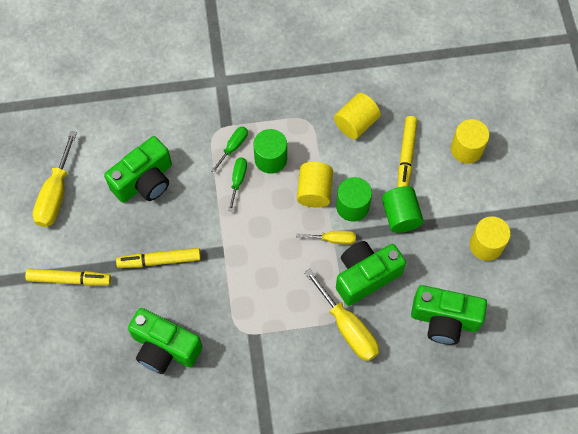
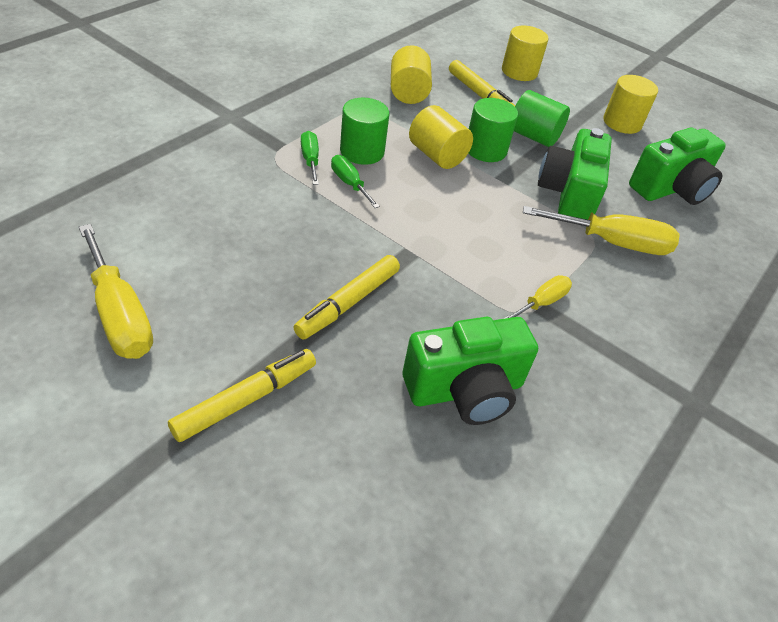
camera: 50 degrees left, 20 degrees down
(144, 181) = (238, 237): green camera -> none
(333, 239) = (503, 182): yellow screwdriver -> yellow screwdriver (542, 302)

